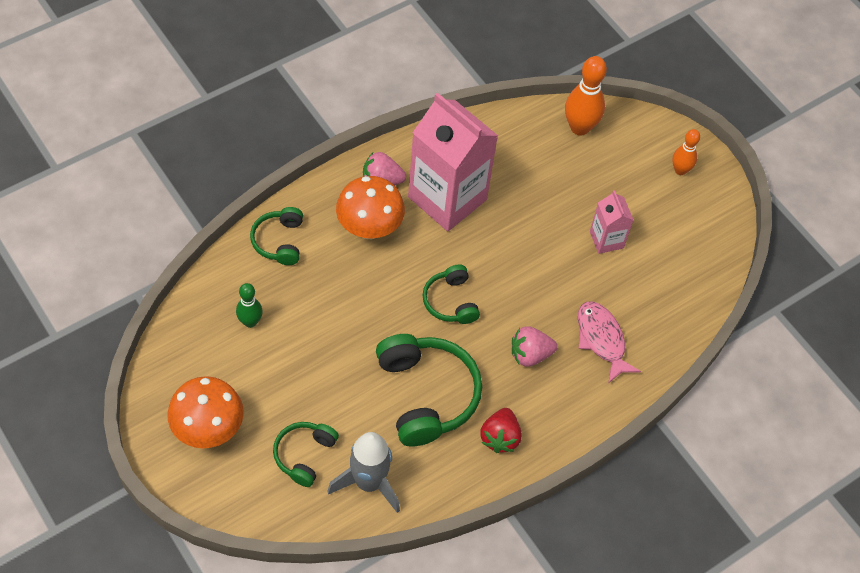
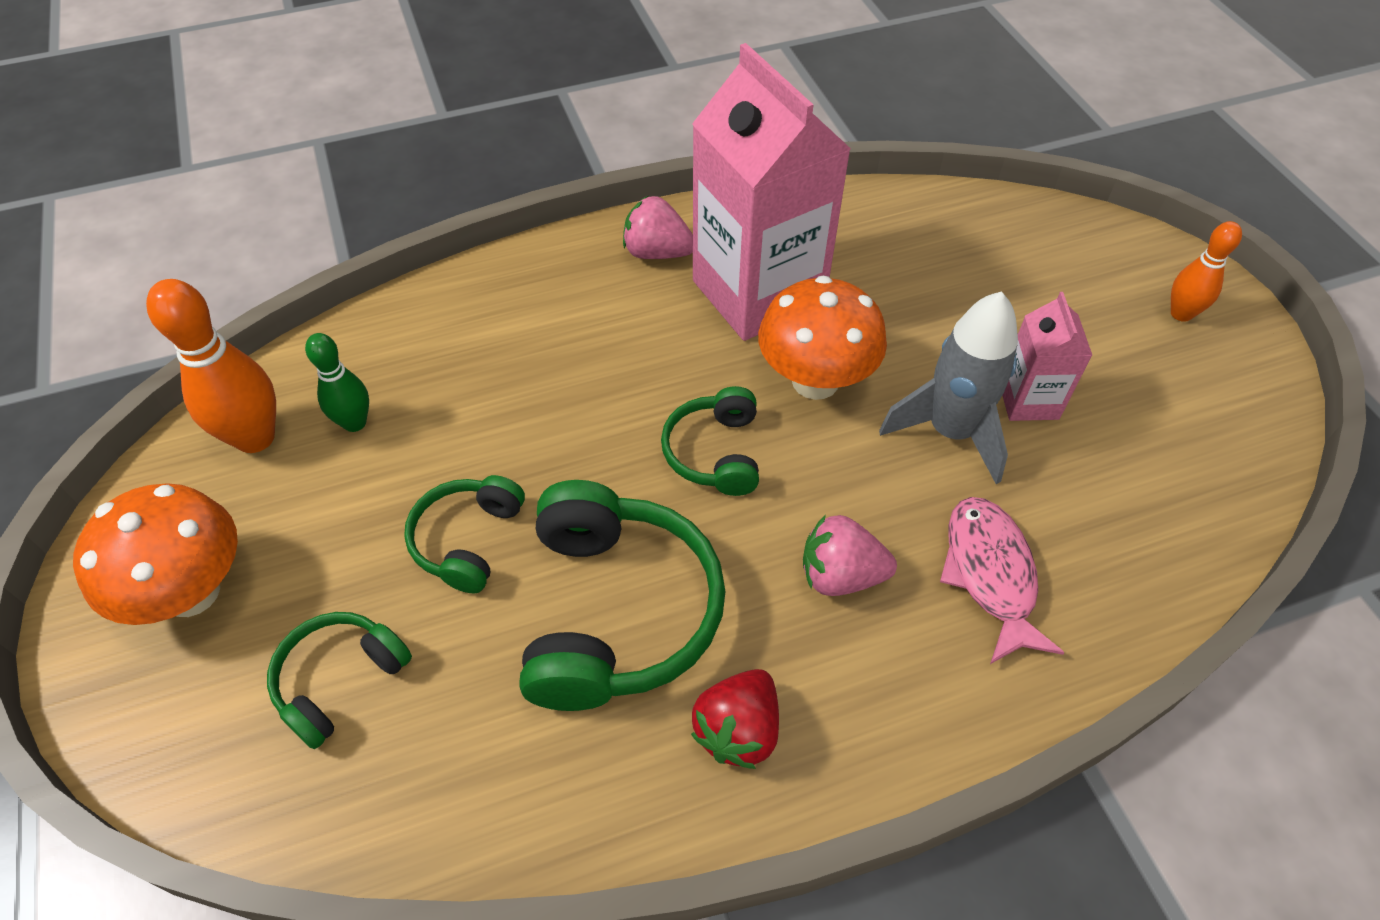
camera: 20 degrees right, 5 degrees down
(279, 241) = (458, 310): green headphones -> green headphones (467, 540)
(368, 483) = (440, 767): grey rocket -> grey rocket (950, 432)
(369, 228) = (613, 315): orange mushroom -> orange mushroom (815, 381)
(579, 127) = (1008, 227): orange bowling pin -> orange bowling pin (255, 438)

